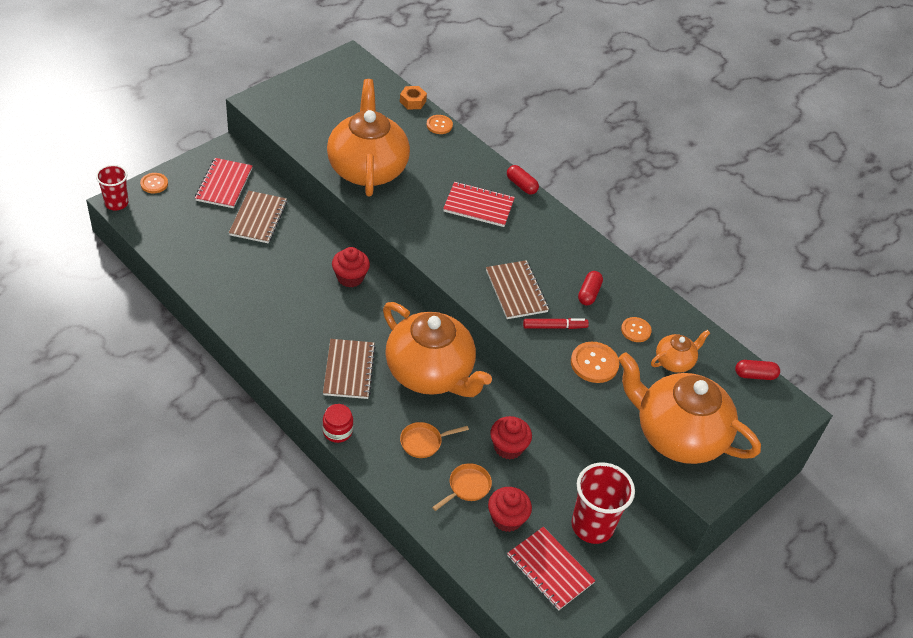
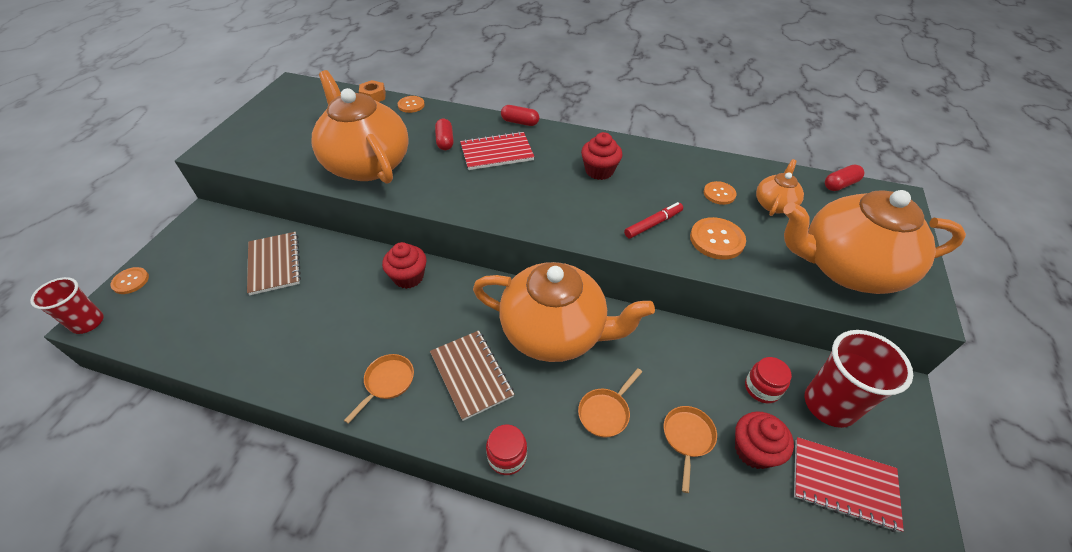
camera: 25 degrees left, 0 degrees up
(224, 184) = (218, 247): red notebook -> none
(289, 345) = (387, 382): none -> orange pan
(508, 447) = (686, 367): red cupcake -> red cupcake (599, 171)
(516, 291) = (591, 209): brown notebook -> none
(552, 489) = (762, 388): none -> red jar
(589, 293) = (653, 182): red capsule -> red capsule (445, 141)

